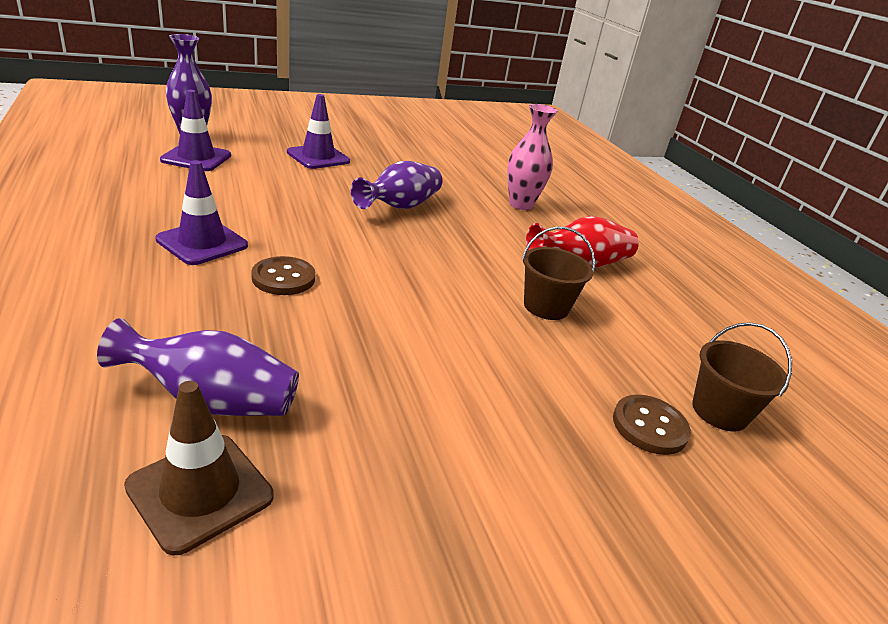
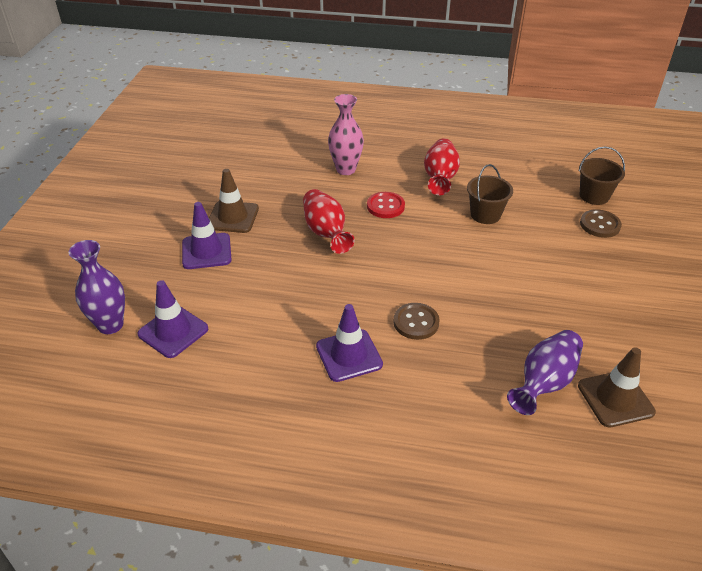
camera: 55 degrees left, 10 degrees up
(379, 161) = (233, 217): none -> brown traffic cone
(400, 207) = (326, 232): purple vase -> red vase
(482, 234) = (385, 206): none -> red button

